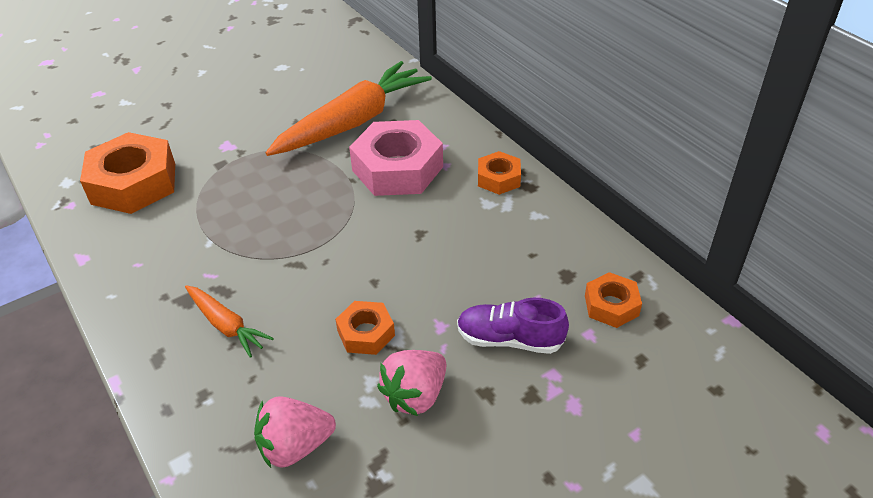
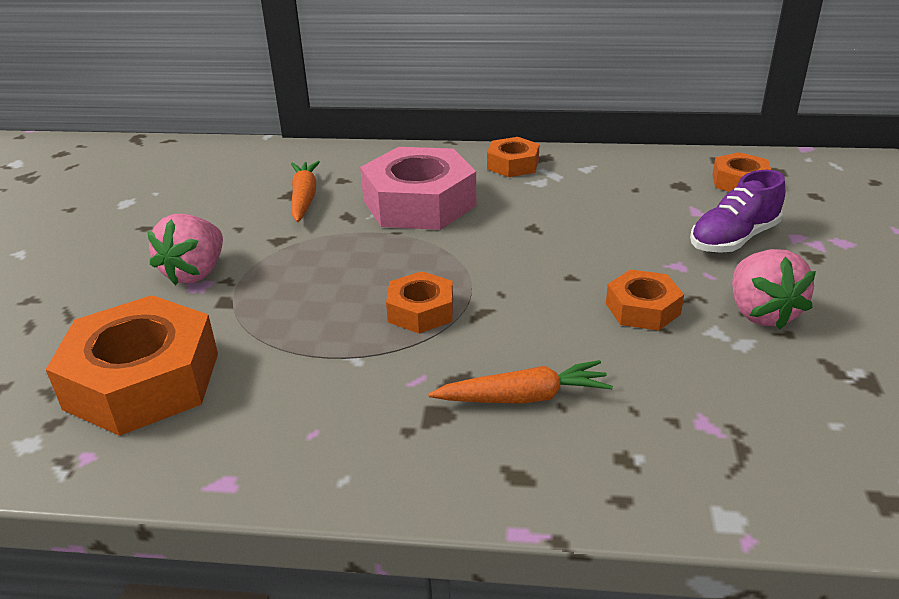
camera: 50 degrees left, 10 degrees down
(275, 239) = (421, 311): none -> orange nut
(295, 446) = (771, 415): pink strawberry -> pink strawberry (195, 273)
(353, 122) = (304, 198): orange carrot -> orange carrot, size x0.49

